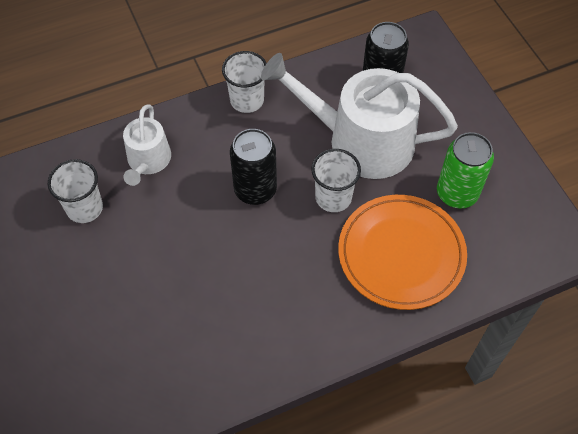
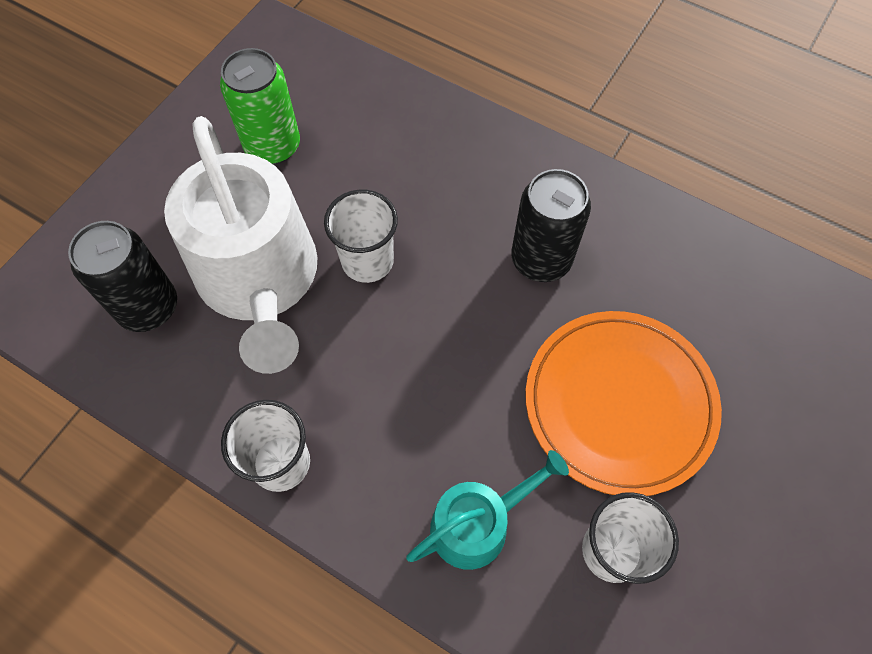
camera: 125 degrees left, 5 degrees up
(148, 161) = (477, 523): white watering can -> turquoise watering can
(255, 190) = (420, 352): black can -> black can (541, 259)
(401, 254) = (392, 157): orange plate -> orange plate (619, 403)

